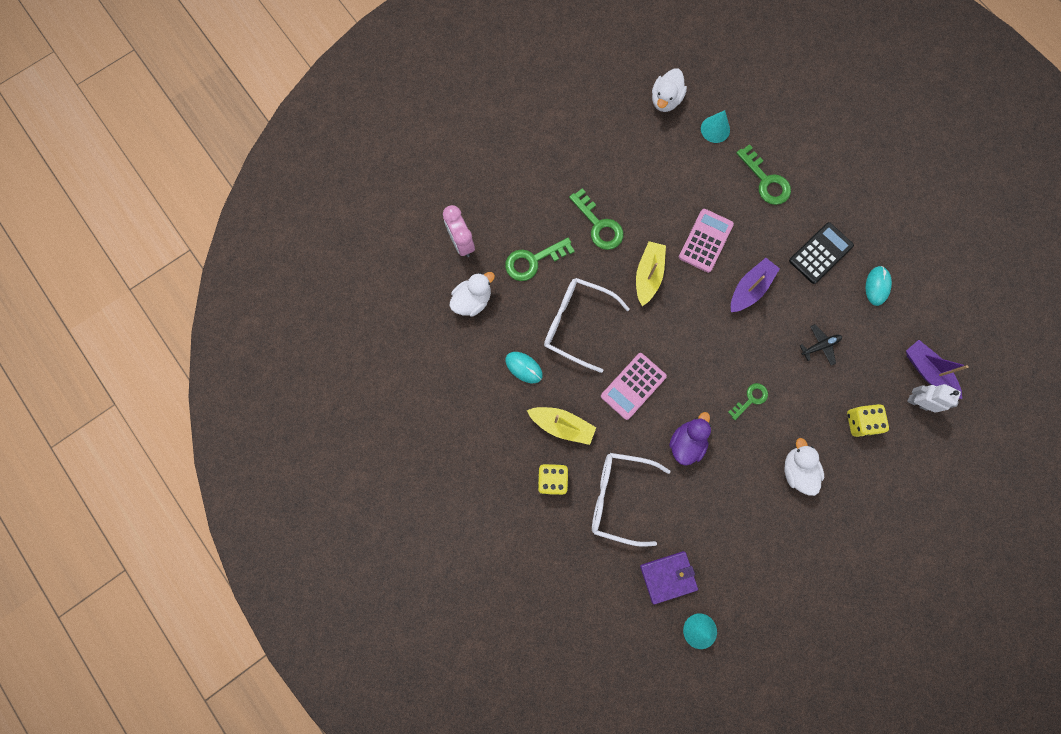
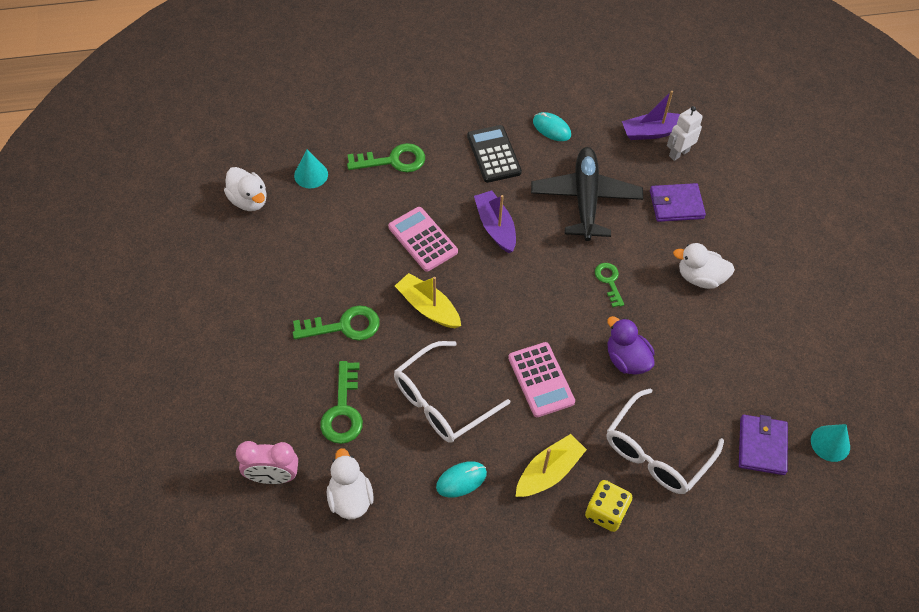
camera: 65 degrees left, 20 degrees down
(820, 346) = (585, 199): black plane -> black plane, size x2.32
(860, 422) = (676, 204): yellow dice -> purple wallet

